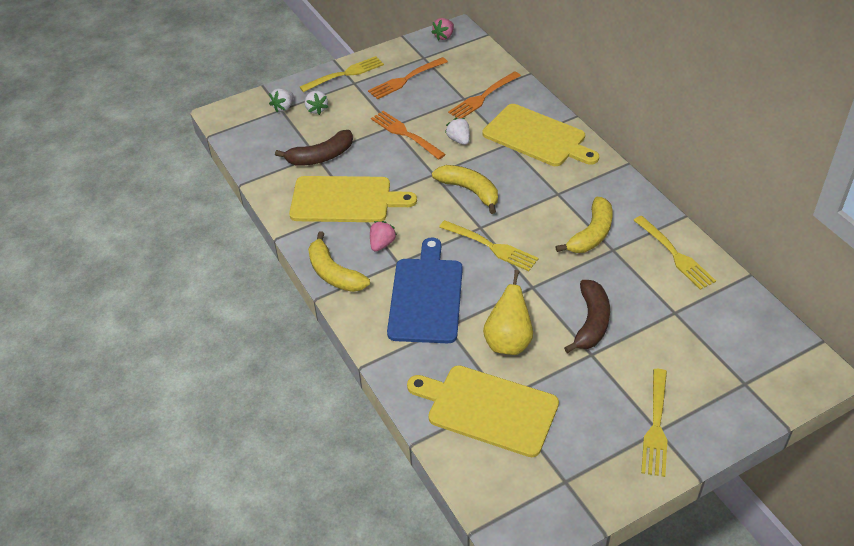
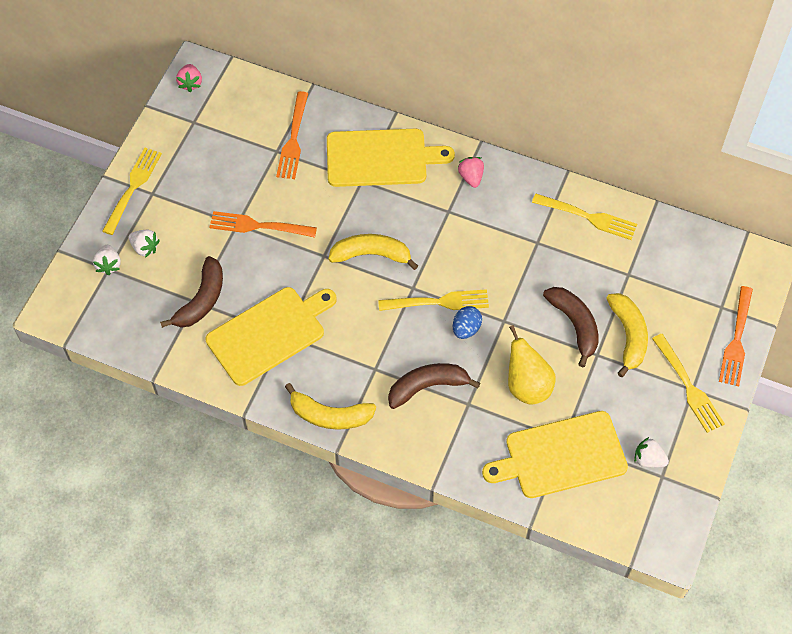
camera: 40 degrees left, 15 degrees up
(382, 244) = (344, 359): pink strawberry -> pink strawberry (471, 177)
(406, 79) = (200, 159): orange fork -> orange fork (736, 339)
(426, 296) = (427, 386): blue cutting board -> brown banana
(459, 140) = (313, 203): white strawberry -> white strawberry (648, 459)
(496, 275) = (466, 329): none -> blue egg
(591, 234) = (509, 237): yellow banana -> yellow banana (628, 336)

